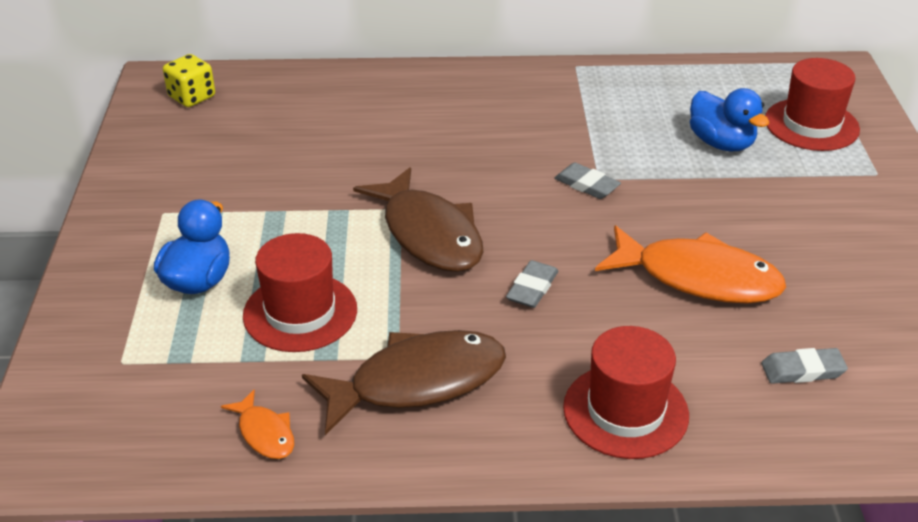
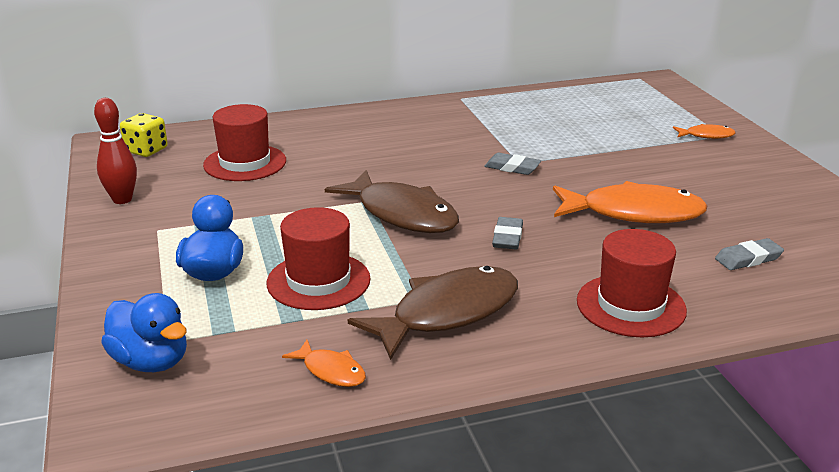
camera: 15 degrees left, 10 degrees down
(143, 164) = (122, 199): none -> red bowling pin
(721, 143) = (599, 131): blue duck -> blue duck (151, 361)
(811, 125) = (658, 113): red hat -> red hat (245, 163)
(855, 170) = (706, 135): none -> orange fish

